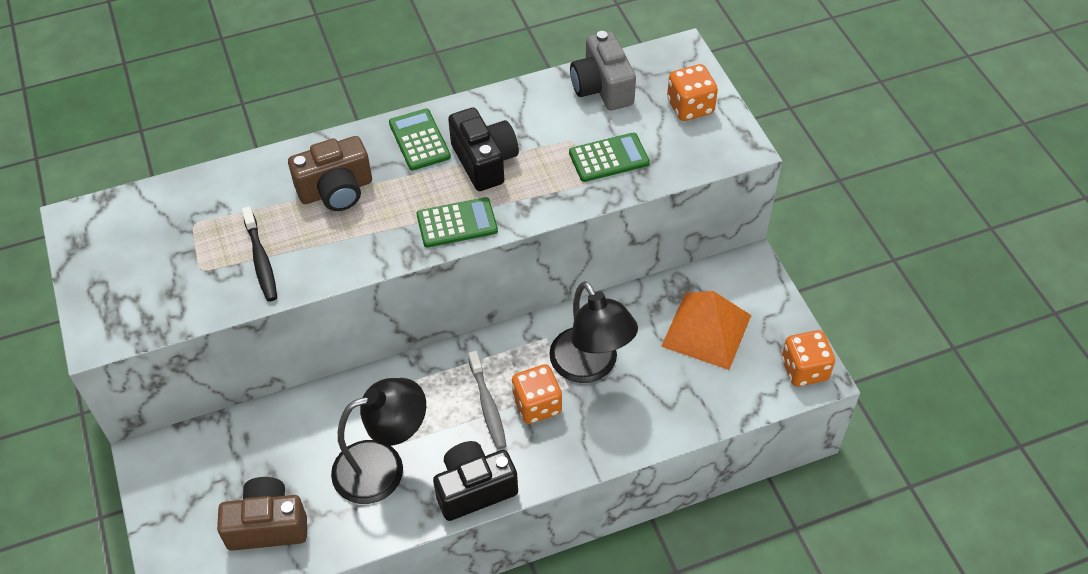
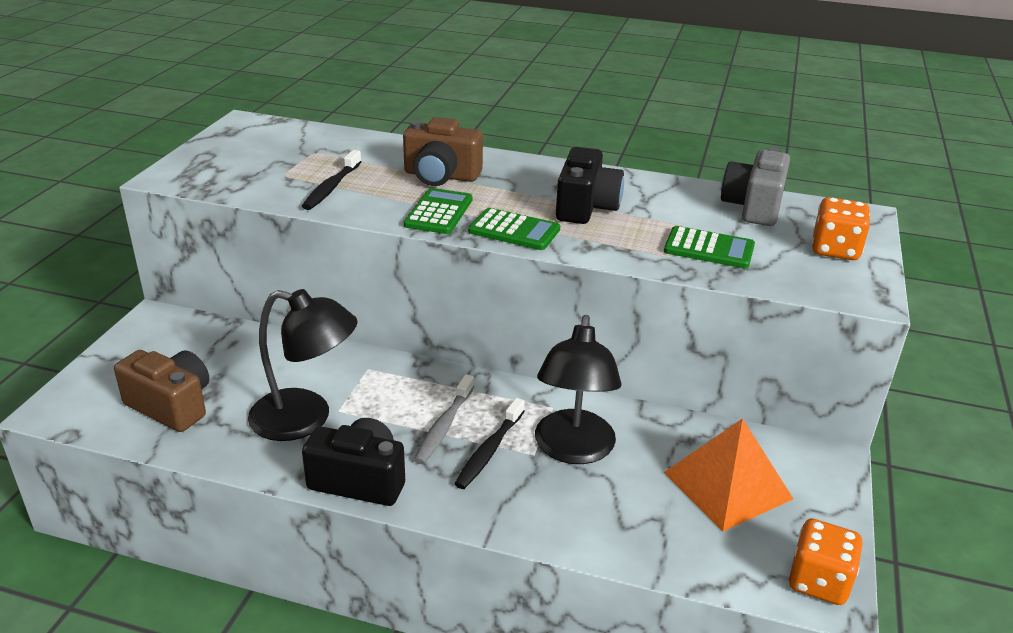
camera: 35 degrees right, 20 degrees down
(419, 140) = (545, 176): green calculator -> green calculator (439, 212)
(537, 405) = (489, 450): orange dice -> black toothbrush

